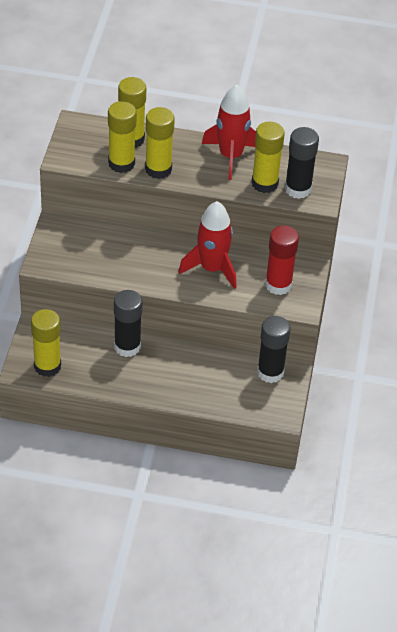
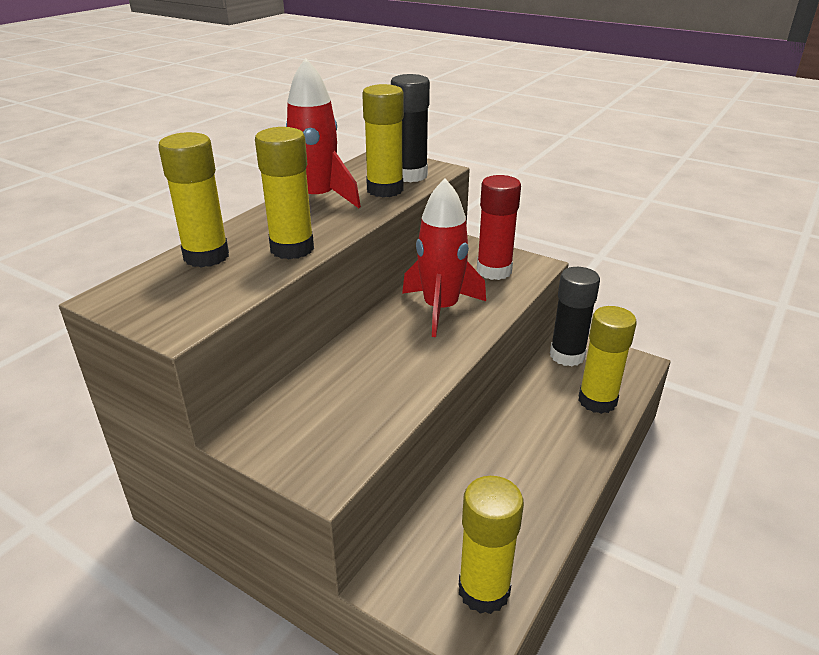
camera: 65 degrees left, 15 degrees down
(121, 163) = (249, 274): yellow glue stick -> yellow glue stick (597, 401)
(127, 346) = (477, 472): black glue stick -> none

